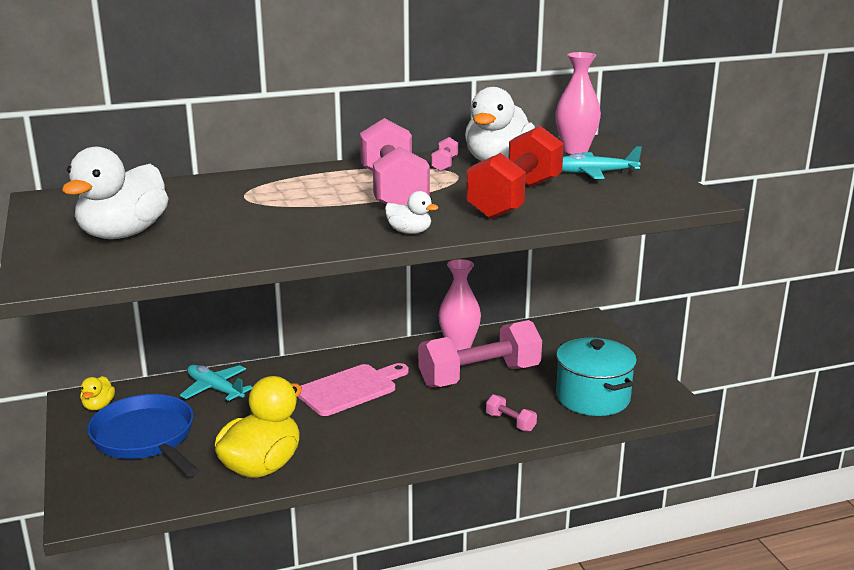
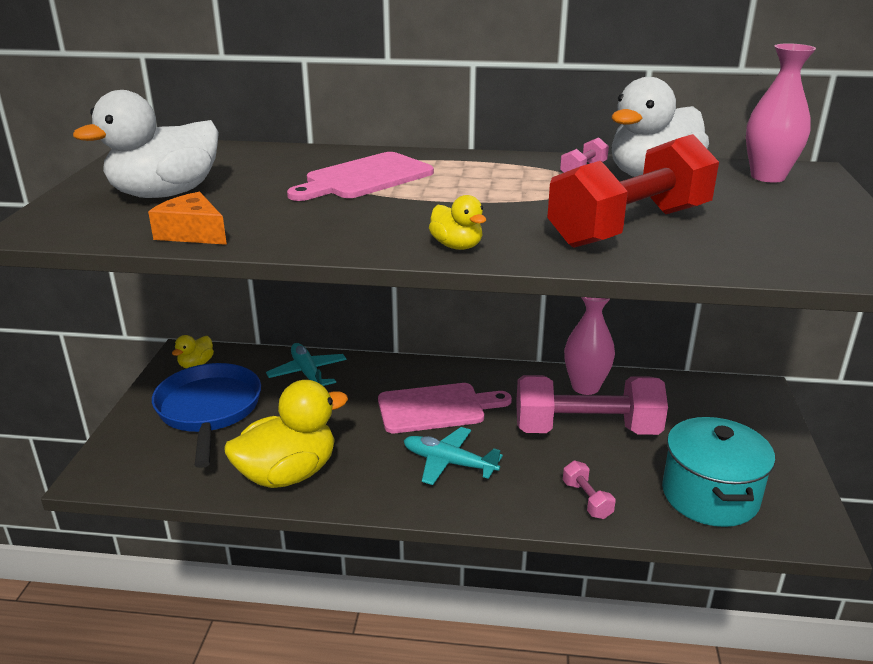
camera: 25 degrees right, 5 degrees up
(192, 258) = (192, 233): none -> orange cheese
(281, 195) = (365, 178): none -> pink cutting board
(393, 191) = (490, 193): pink dumbbell -> none
(409, 232) = (457, 246): white duck -> yellow duck
(594, 173) = (768, 210): turquoise plane -> turquoise plane (449, 463)

